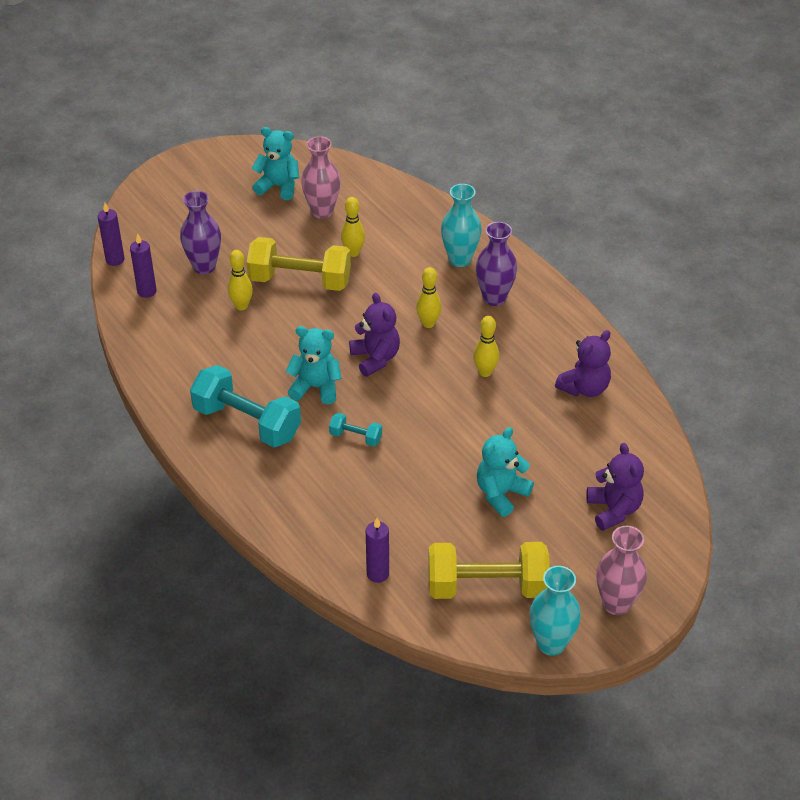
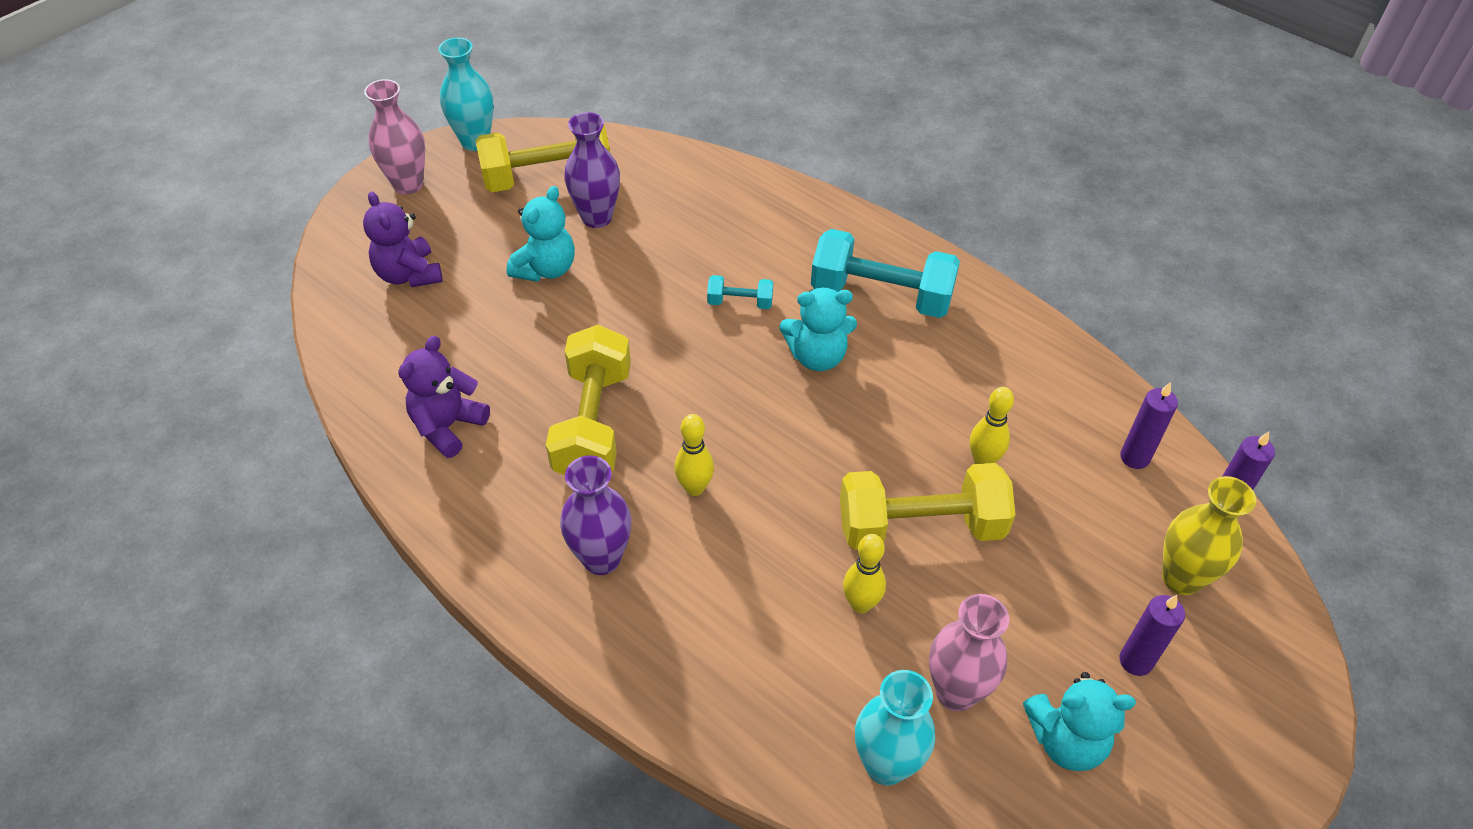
camera: 165 degrees right, 5 degrees up
(169, 233) = (1181, 578): none -> yellow vase
(204, 266) = (1082, 521): purple vase -> purple vase (597, 218)
(375, 358) = (753, 414): purple teddy bear -> none
(378, 574) = (664, 169): purple candle -> purple candle (1135, 661)
(460, 259) = (675, 630): turquoise vase -> turquoise vase (886, 764)
(485, 372) = (593, 423): yellow bowling pin -> yellow dumbbell

